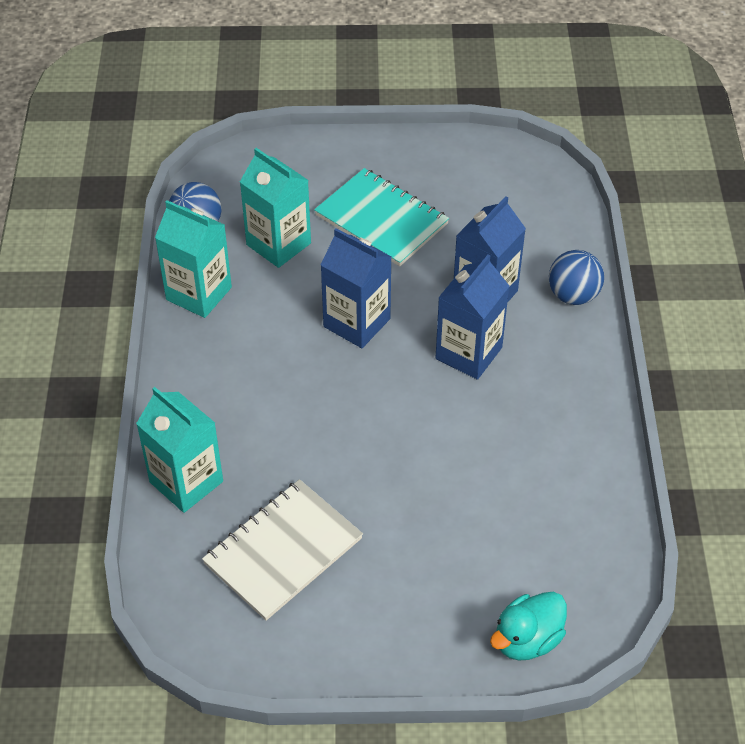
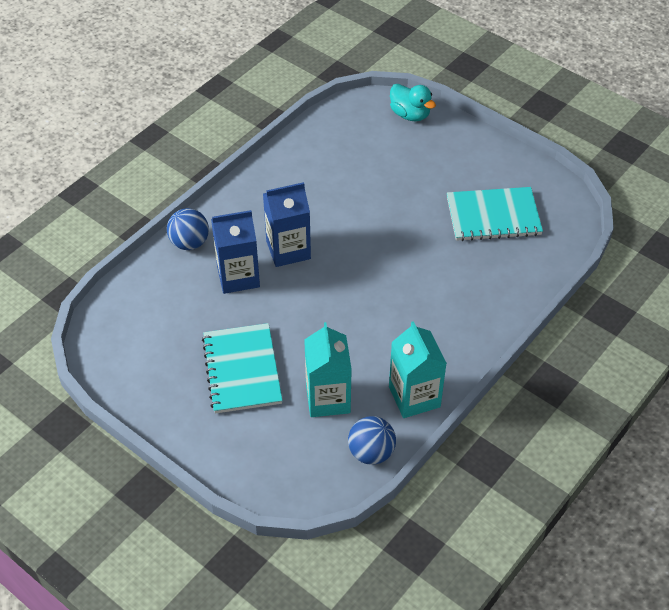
camera: 140 degrees left, 0 degrees up
(186, 482) = (518, 281): turquoise carton -> none
(283, 551) = (493, 216): white notebook -> turquoise notebook
(357, 323) = (333, 310): blue carton -> none
(527, 640) = (410, 114): turquoise duck -> turquoise duck turned 45 degrees clockwise

